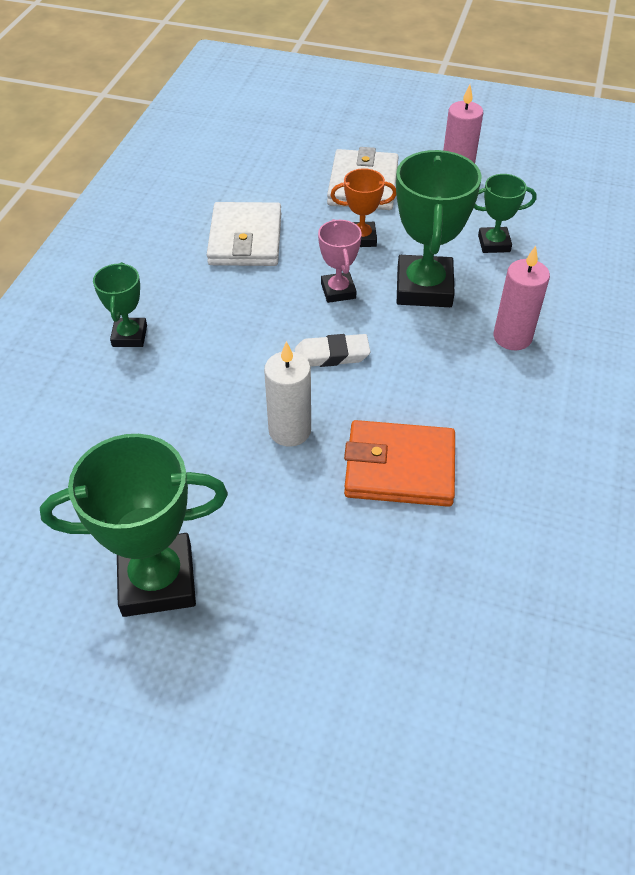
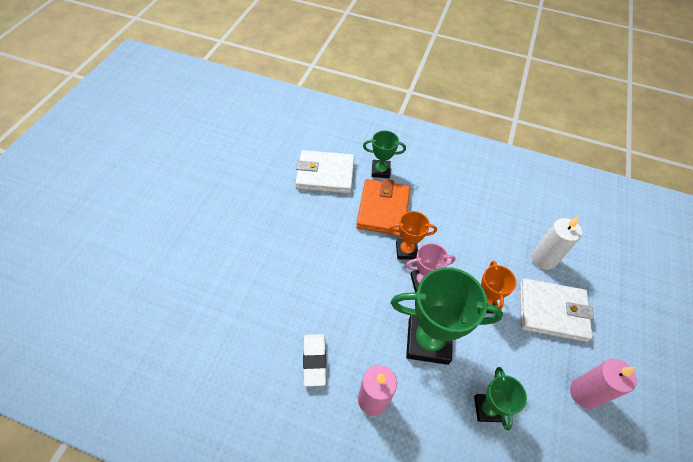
camera: 90 degrees right, 5 degrees up
(157, 580) = (214, 186): green trophy -> none
(245, 239) = (473, 229): white wallet -> white wallet (325, 174)
(288, 306) = (406, 250): none -> orange trophy
(290, 430) = (299, 245): white candle -> white candle (543, 259)
(332, 355) = (360, 272): white eraser -> white eraser (314, 360)
(399, 468) = (261, 301): orange wallet -> orange wallet (383, 209)

